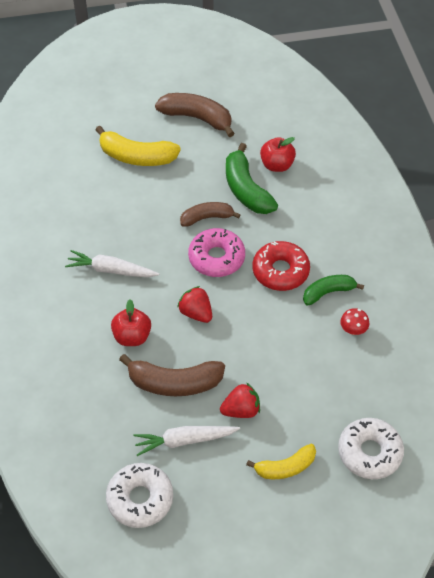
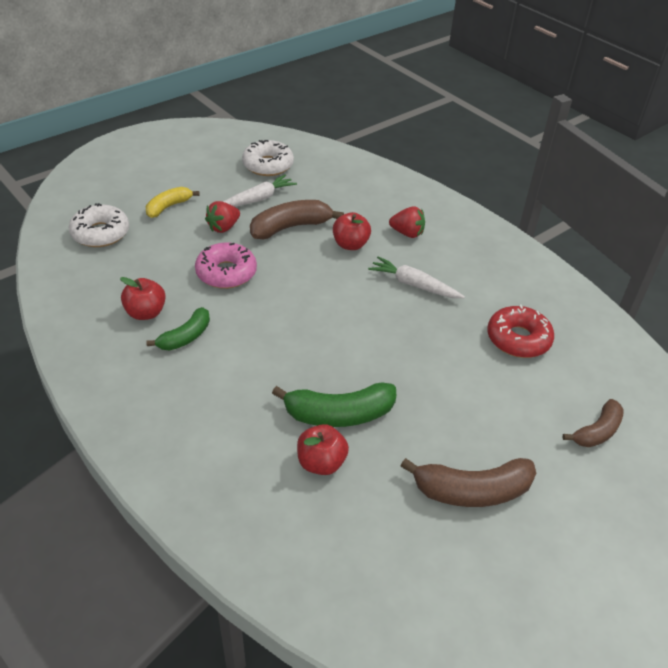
camera: 150 degrees right, 10 degrees down
(111, 270) = (414, 285): white carrot -> white carrot turned 135 degrees counterclockwise
(136, 157) = (496, 404): yellow banana -> none
(196, 313) = (308, 278): red strawberry -> red strawberry (407, 233)
(207, 218) = (361, 365): brown banana -> brown banana (597, 431)
(216, 258) = (321, 329): pink donut -> pink donut (226, 273)
(246, 189) = (339, 414): green banana -> green banana turned 135 degrees clockwise
(280, 271) = (247, 340): red donut -> red donut (518, 339)
(353, 330) = (146, 313): red mushroom -> red apple

